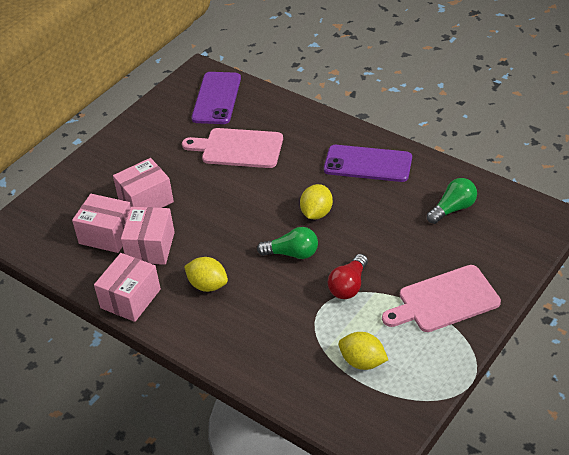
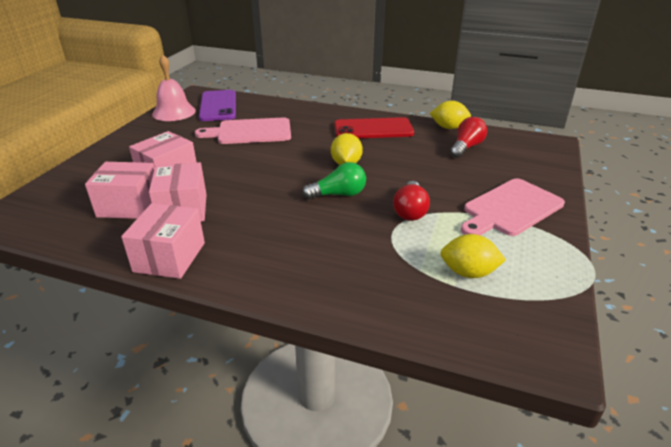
camera: 20 degrees left, 10 degrees down
(168, 103) = (174, 112): none -> pink bell
(208, 285) = (259, 231): yellow lemon -> yellow lemon (448, 128)
(368, 164) = (373, 129): purple phone -> red phone
(453, 209) = (466, 147): green light bulb -> red light bulb

